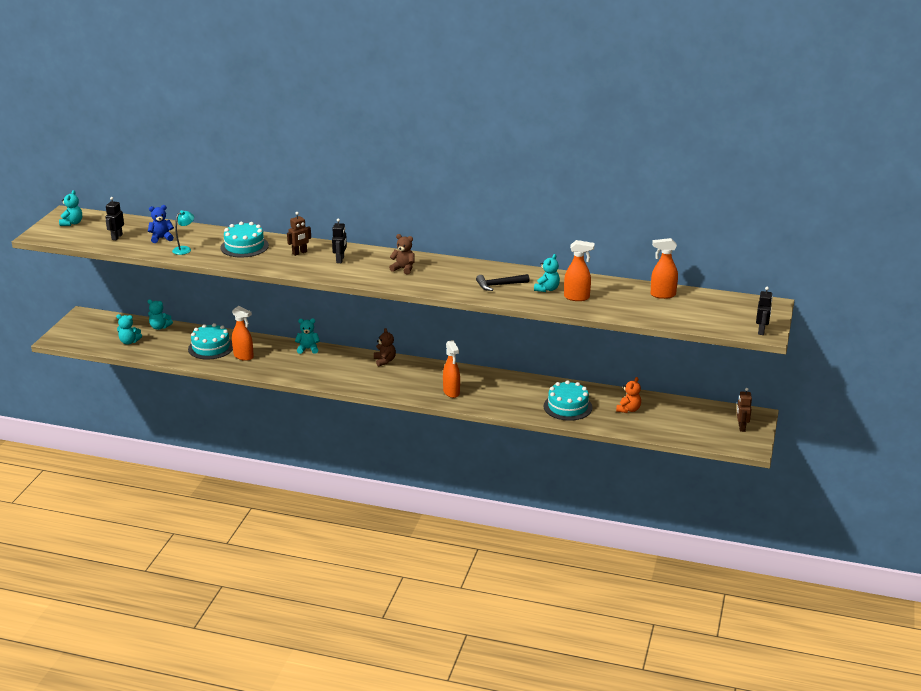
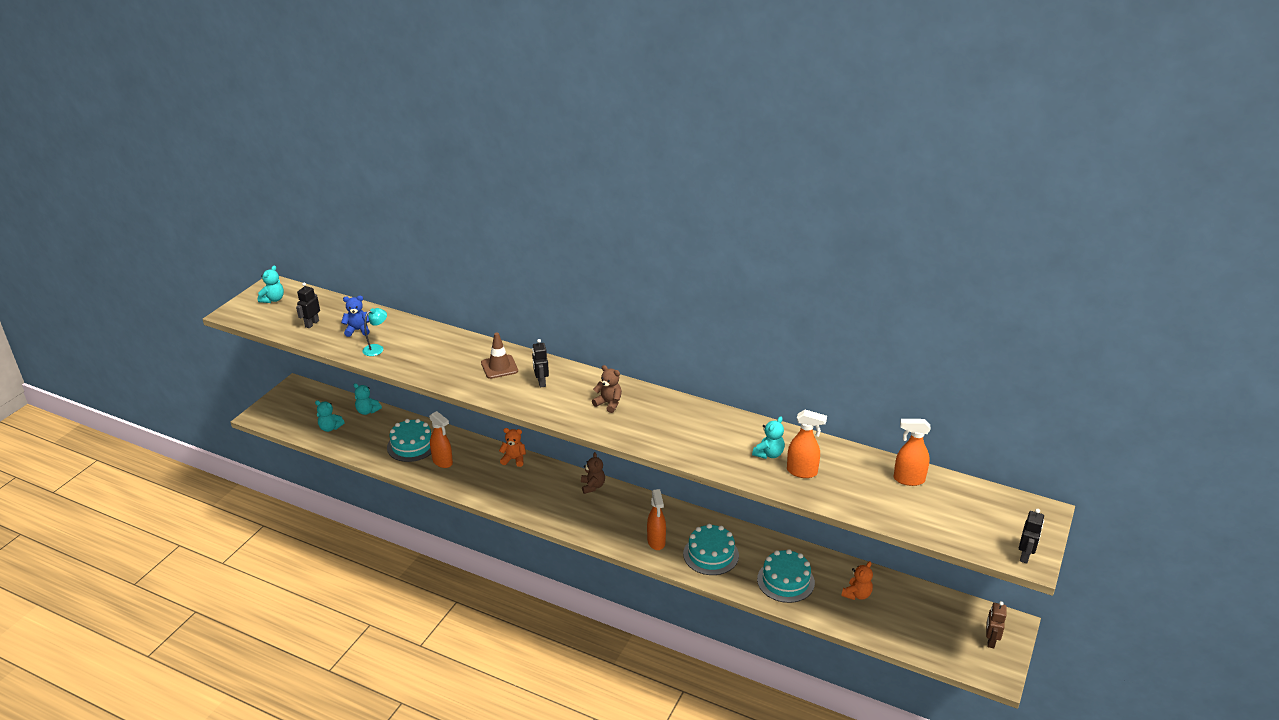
camera: 10 degrees right, 5 degrees up
(244, 246) = (442, 351): turquoise cake -> turquoise cake (711, 554)
(299, 253) = (499, 367): brown robot -> brown traffic cone
(308, 349) = (514, 459): turquoise teddy bear -> orange teddy bear
(340, 260) = (541, 382): black robot -> black robot turned 150 degrees clockwise
(499, 285) = (713, 441): black hammer -> none

